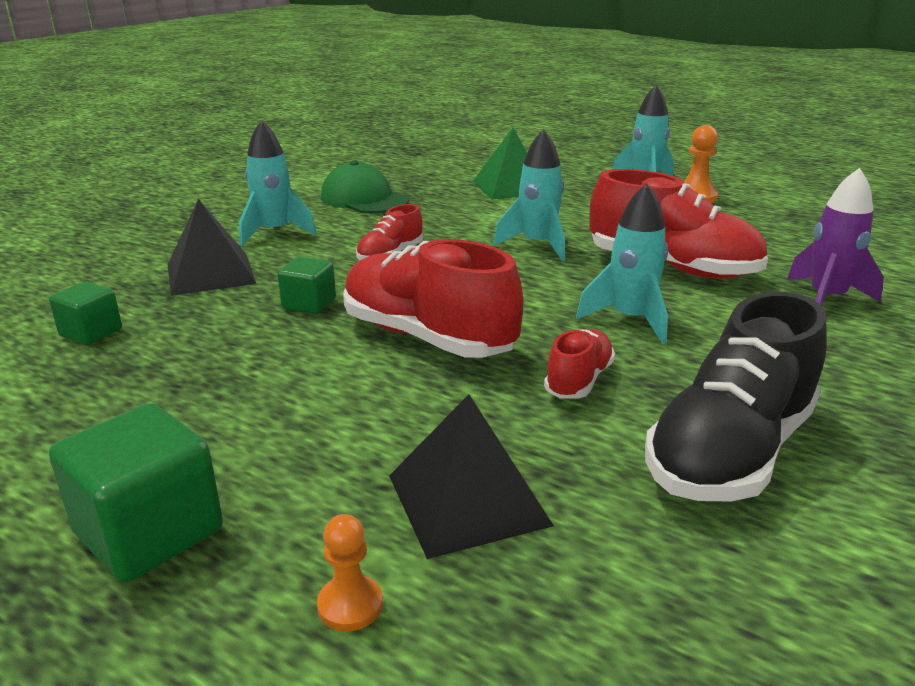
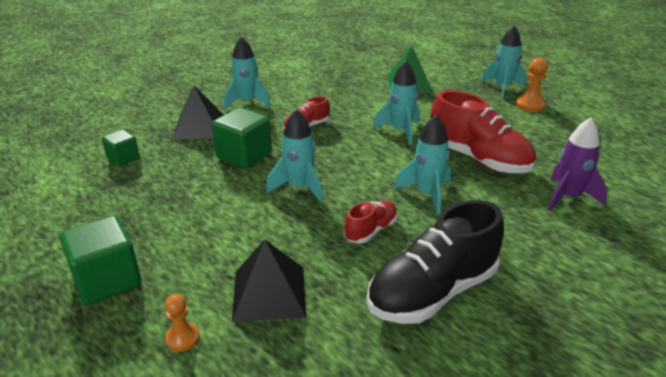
camera: 15 degrees right, 5 degrees up
(309, 304) = (244, 155): green cube -> green cube, size x1.69
(364, 199) = (311, 83): green cap -> none
(427, 337) = (299, 188): red shoe -> turquoise rocket

